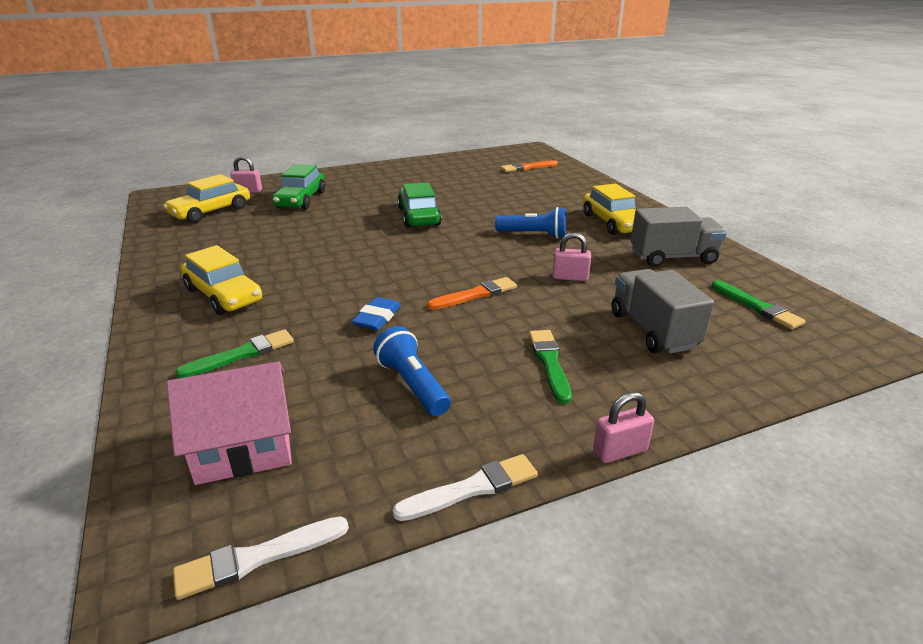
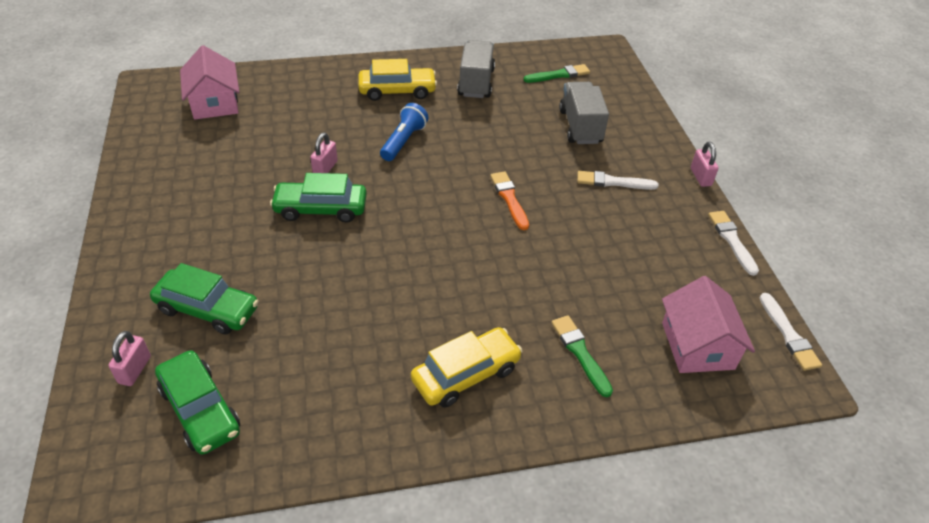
camera: 80 degrees left, 15 degrees up
(211, 212) = (200, 410): yellow car -> green car
(377, 318) = (536, 262): blue eraser -> none
(412, 384) = (632, 252): blue flashlight -> none
(527, 167) = (214, 103): orange brush -> pink house
(549, 363) = (613, 182): green brush -> white brush
(570, 277) = (494, 142): pink padlock -> pink padlock (325, 168)
(652, 330) = (580, 126): grey truck -> grey truck turned 90 degrees clockwise

